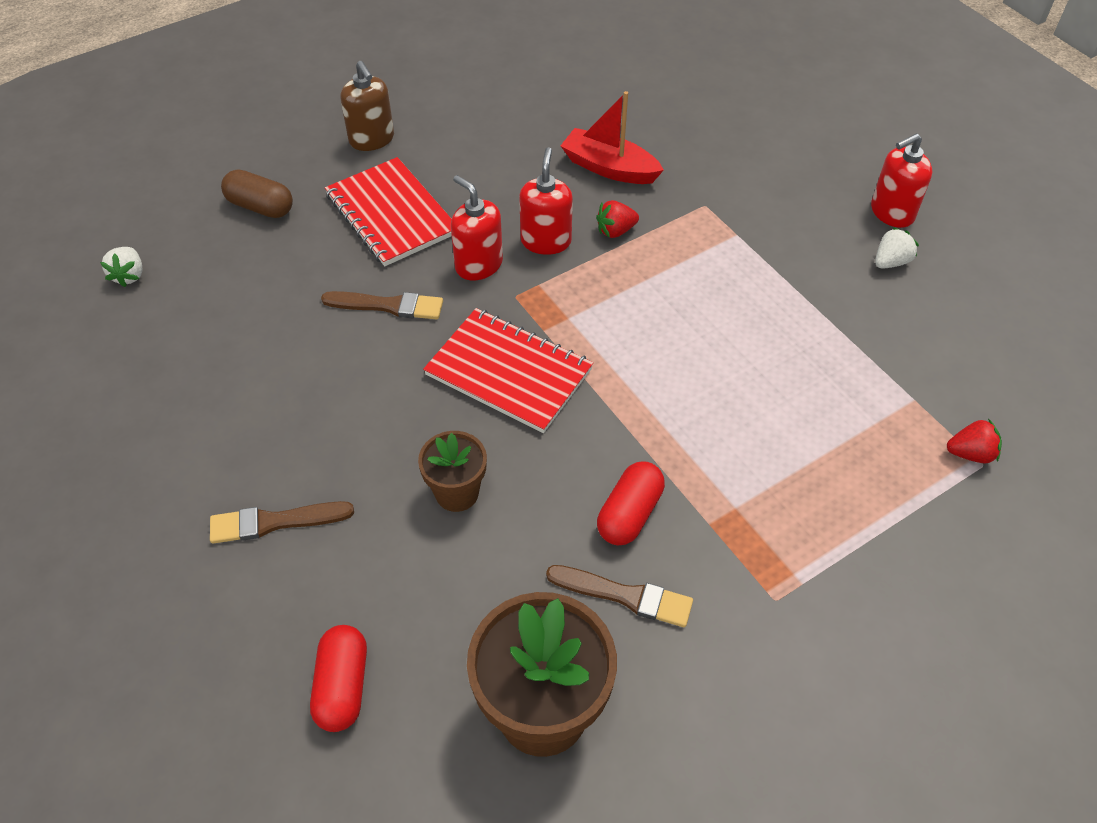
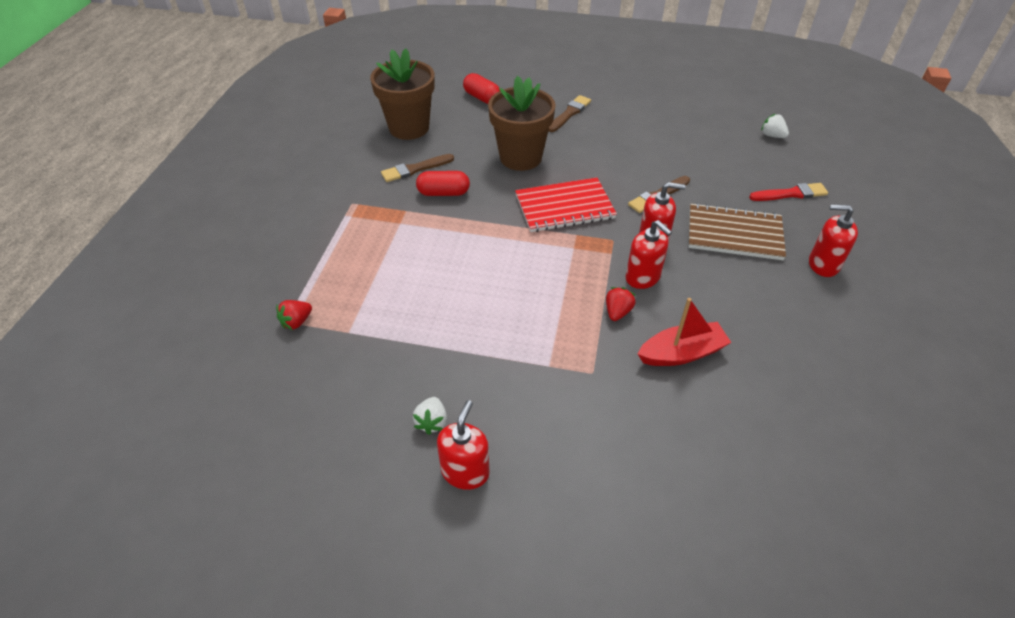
camera: 135 degrees right, 5 degrees down
(260, 207) = (791, 194): brown capsule -> red brush
(372, 139) = (823, 264): brown soap dispenser -> red soap dispenser
(391, 214) = (734, 234): red notebook -> brown notebook
(457, 493) = (520, 157): brown flower pot -> brown flower pot, size x1.81
(629, 514) = (443, 193): red capsule -> red capsule turned 75 degrees counterclockwise

